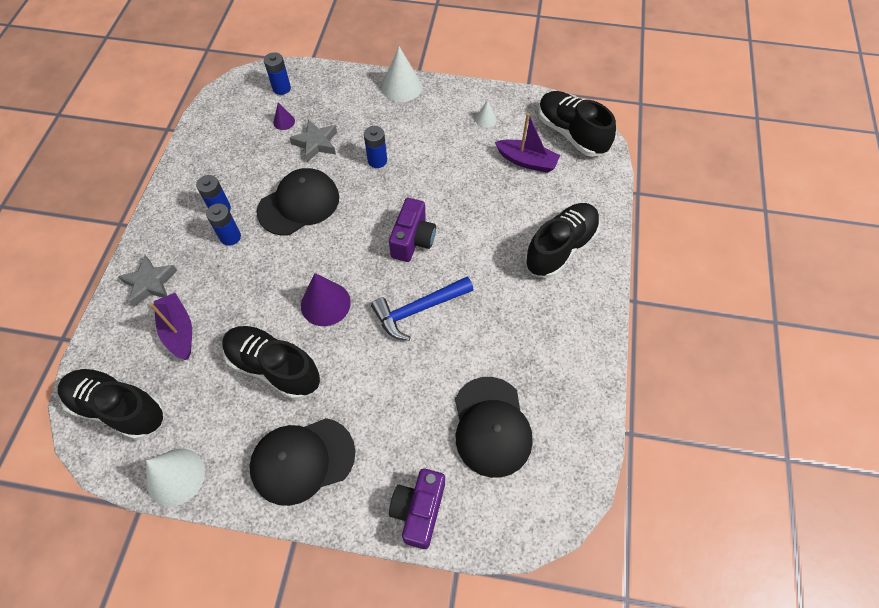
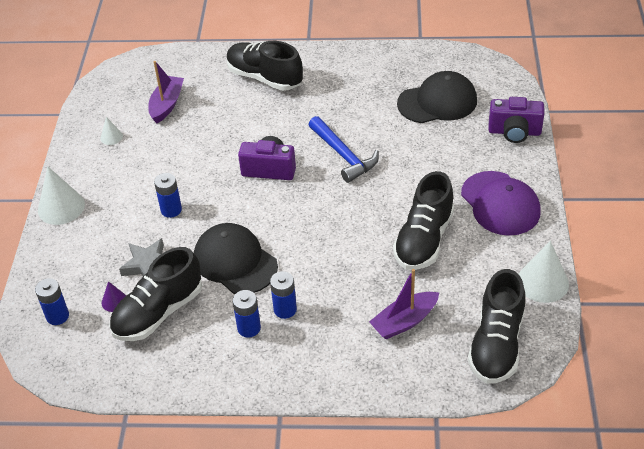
camera: 95 degrees left, 15 degrees down
(150, 283) = (355, 363): grey star -> none
(302, 460) = (500, 203): black cap -> purple cap
(325, 303) = (350, 217): purple cone -> none
(571, 133) = (130, 79): black shoe -> black shoe (158, 312)

